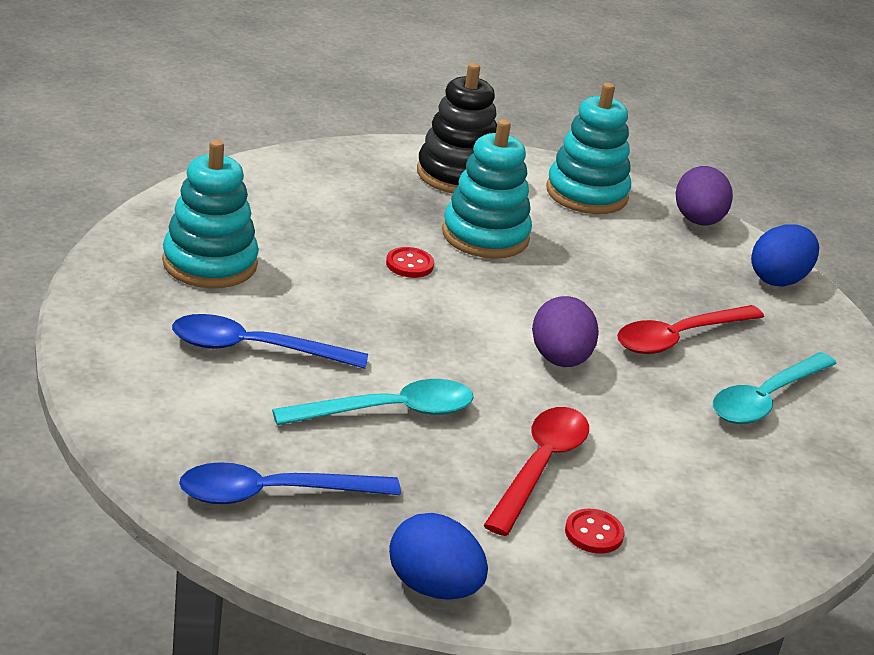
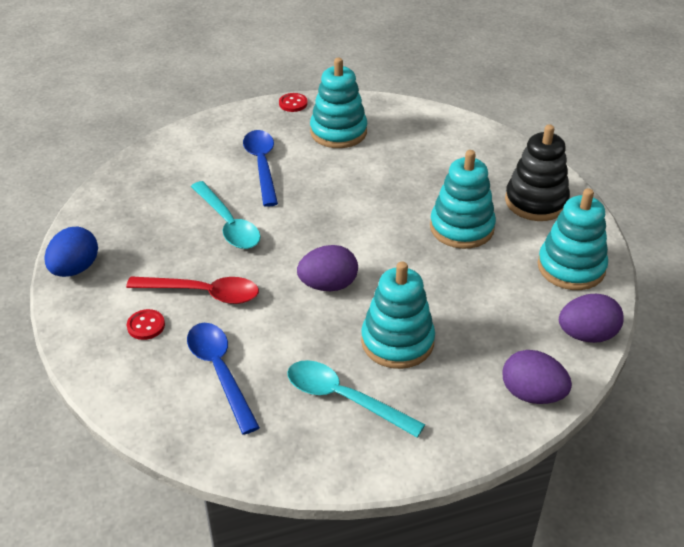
camera: 80 degrees right, 10 degrees up
(274, 494) = (134, 200): blue spoon -> blue spoon (220, 372)
(409, 264) = (397, 202): red button -> red button (293, 103)
(679, 337) = (397, 341): red spoon -> turquoise stacking toy
(778, 279) = (532, 394): blue egg -> purple egg

